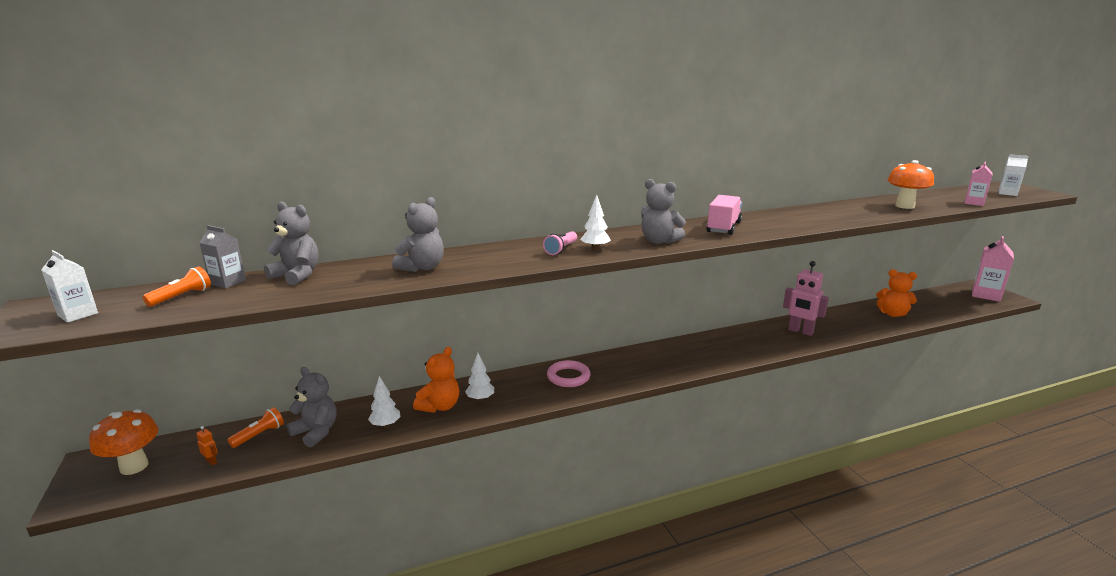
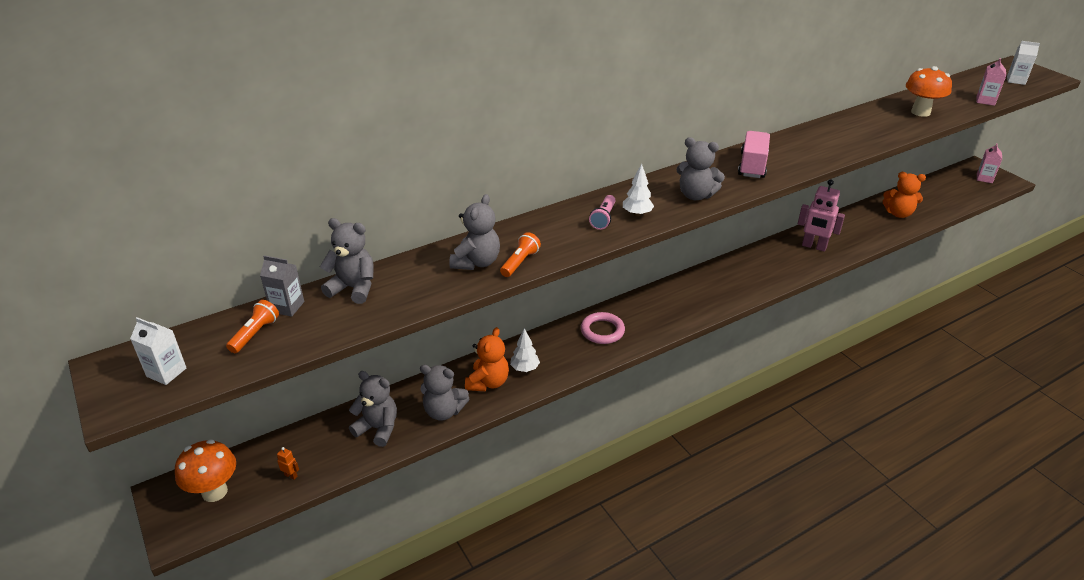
camera: 10 degrees left, 15 degrees up
(259, 435) = (321, 439): orange flashlight -> orange flashlight (520, 262)
(385, 425) = (444, 411): white tree -> grey teddy bear
(986, 295) = (984, 178): pink carton -> pink carton, size x0.60

